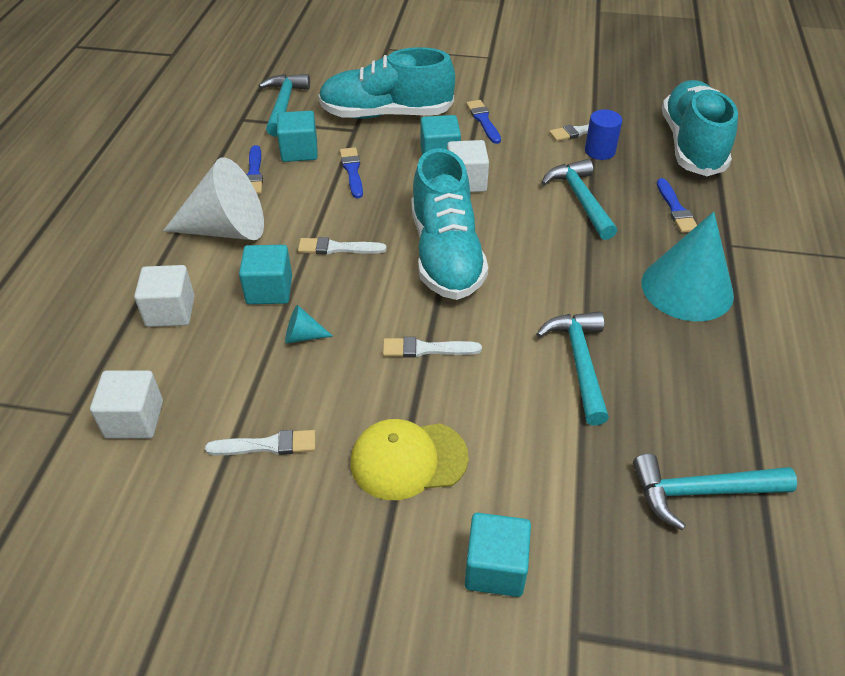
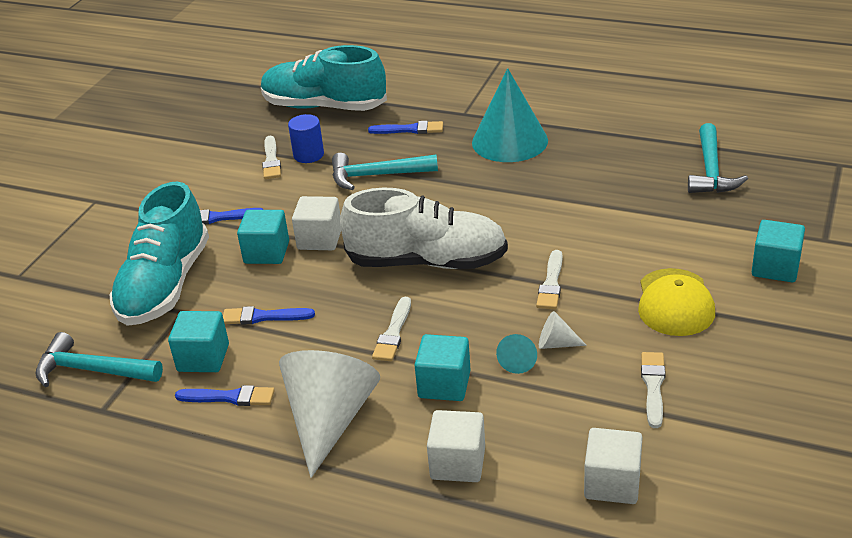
camera: 75 degrees left, 10 degrees down
(330, 361) = (556, 344): none -> white cone
(445, 254) = (427, 262): turquoise shoe -> white shoe
(579, 363) = (582, 204): turquoise hammer -> none

